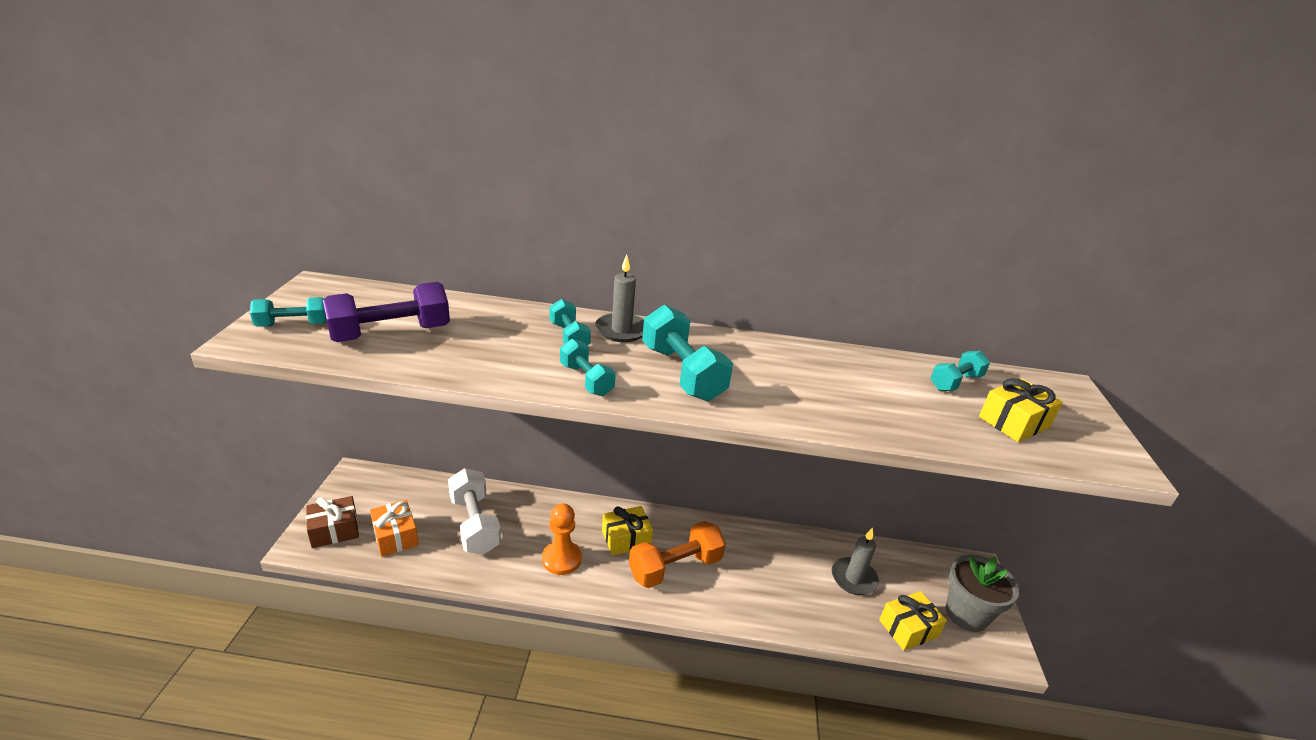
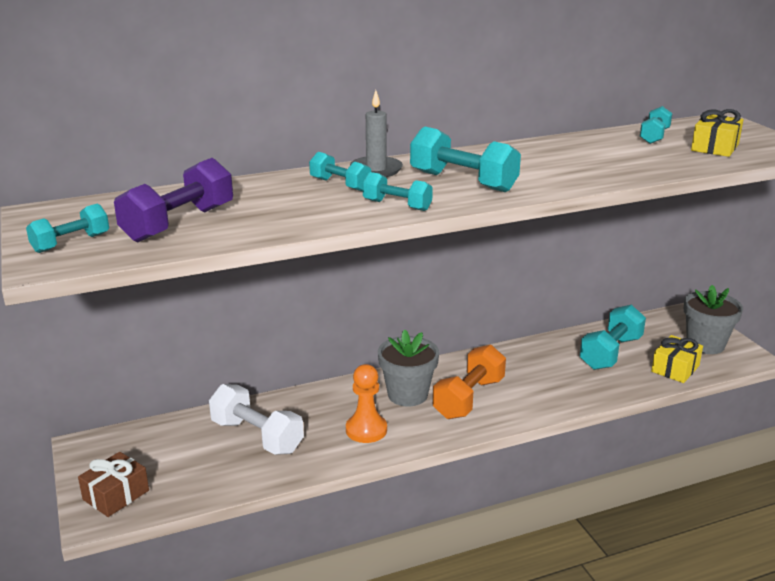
camera: 25 degrees left, 5 degrees down
(395, 536) = (187, 475): orange gift -> none
(626, 538) = (407, 395): yellow gift -> grey flower pot
(853, 578) = (610, 353): grey candle -> turquoise dumbbell

